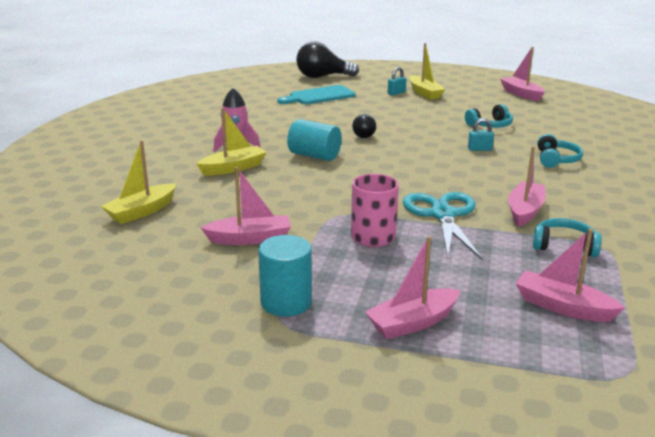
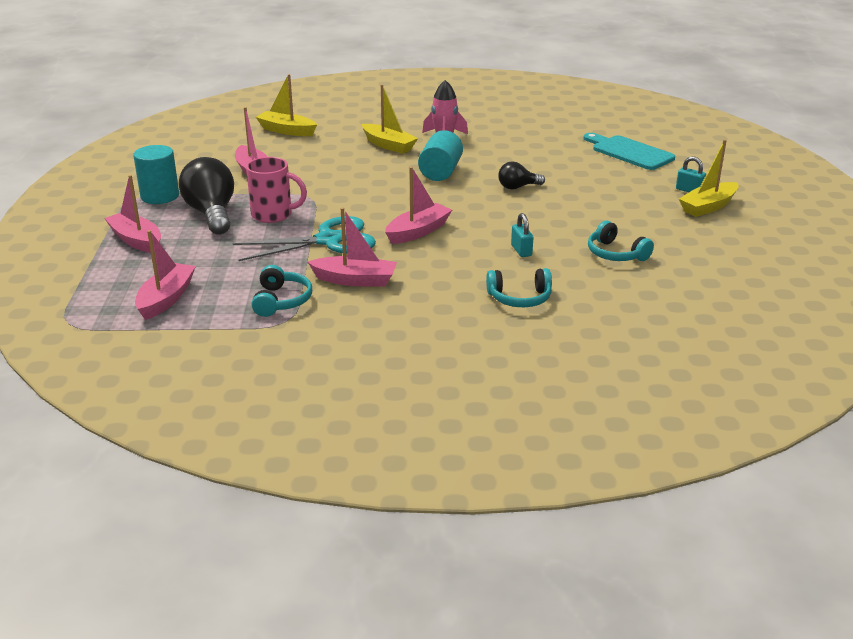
camera: 75 degrees right, 5 degrees up
(322, 77) = (707, 145): black light bulb -> black light bulb (212, 214)
(521, 94) = (783, 272): pink boat -> pink boat (418, 232)

